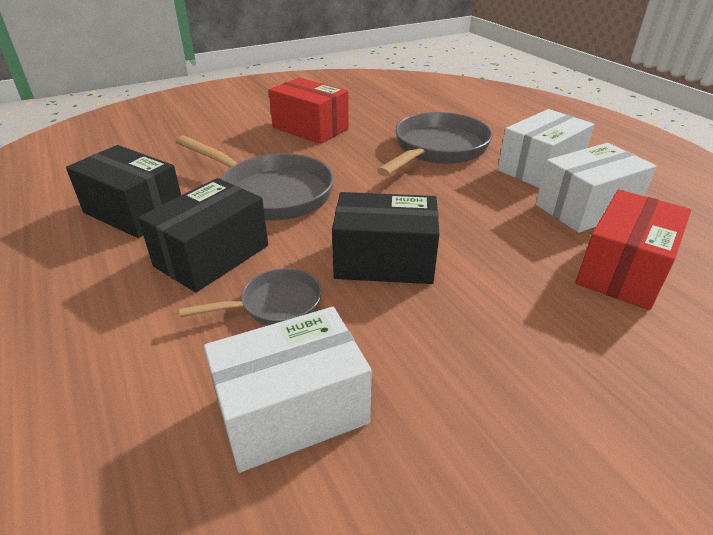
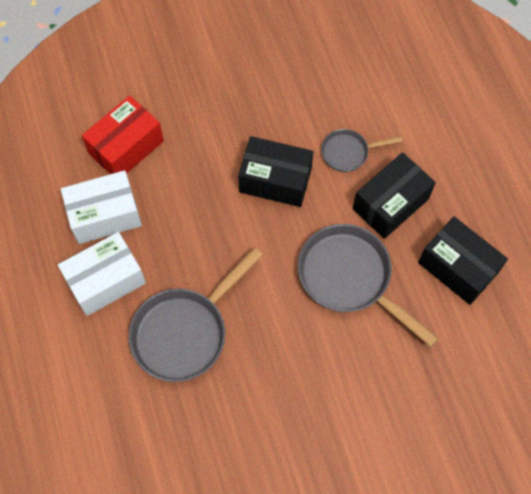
camera: 170 degrees left, 30 degrees up
(292, 410) = (342, 86): white box -> none
(310, 128) = (305, 406): red box -> none

